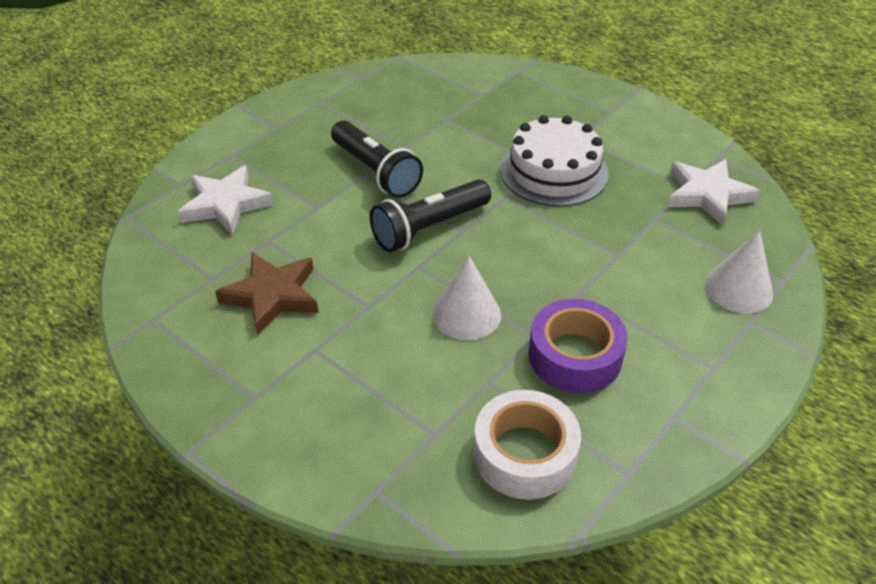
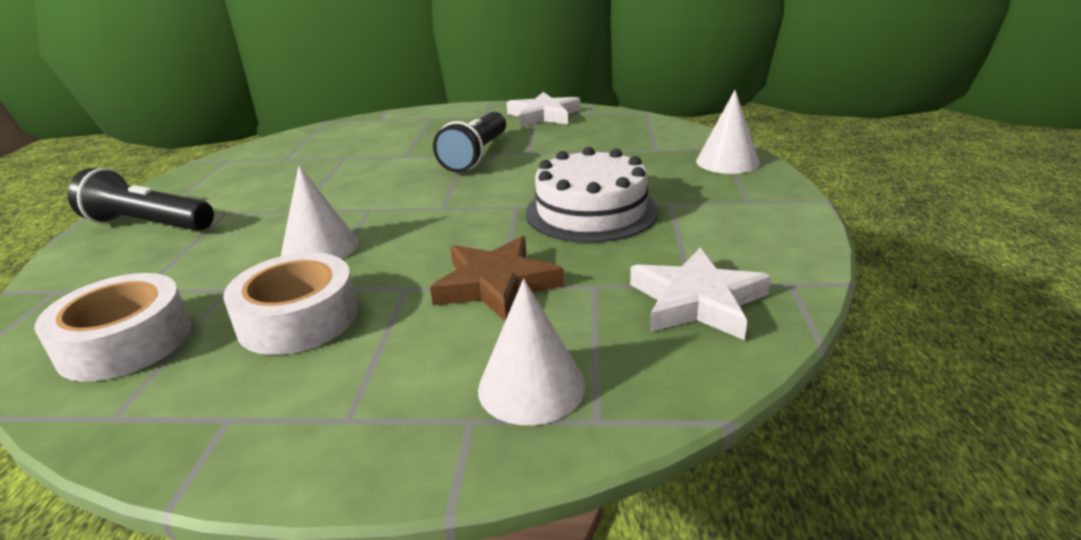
camera: 55 degrees right, 15 degrees down
(225, 204) = (371, 135): white star -> white star (543, 115)
(272, 295) = (280, 179): brown star -> brown star (496, 284)
(429, 228) = (426, 195): black flashlight -> black flashlight (148, 224)
(544, 83) = (727, 162): none -> white cone
(575, 356) = (298, 318): purple tape -> white tape

